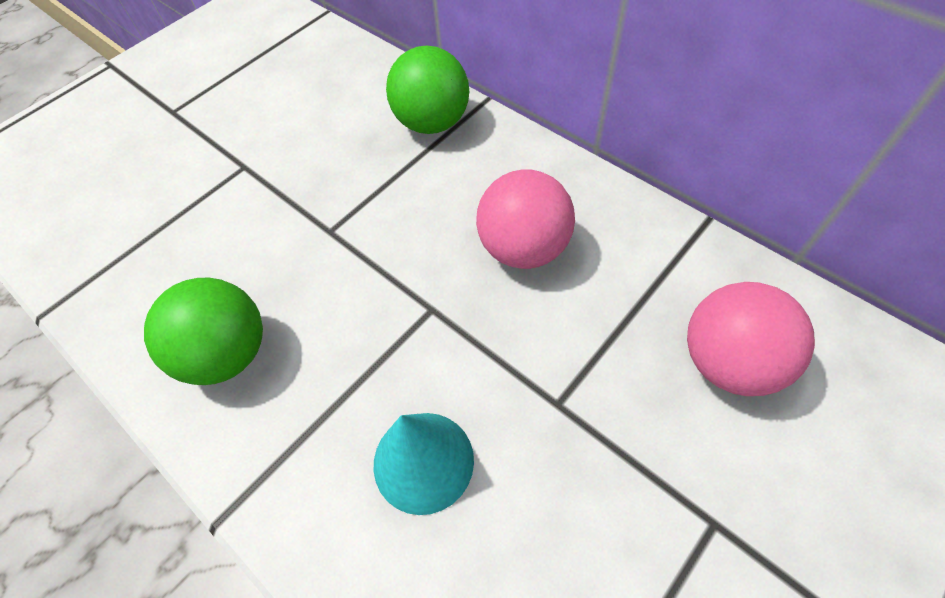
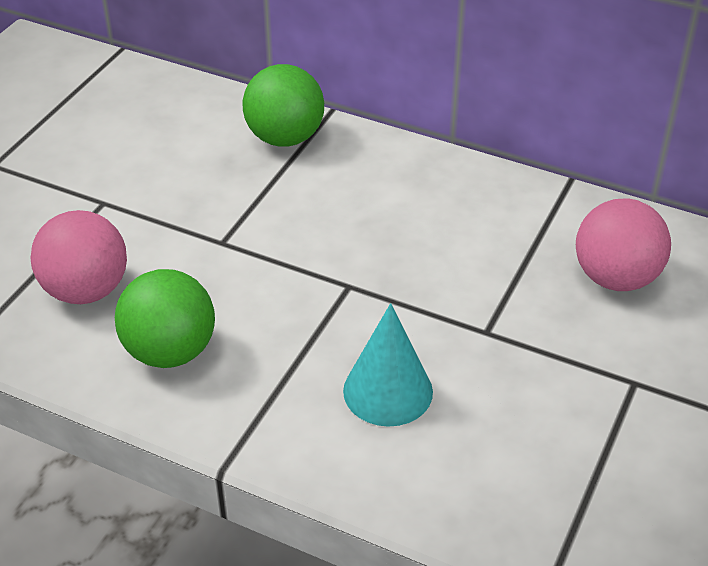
camera: 20 degrees left, 15 degrees down
(523, 248) = (415, 226): pink ball -> pink ball (86, 290)

